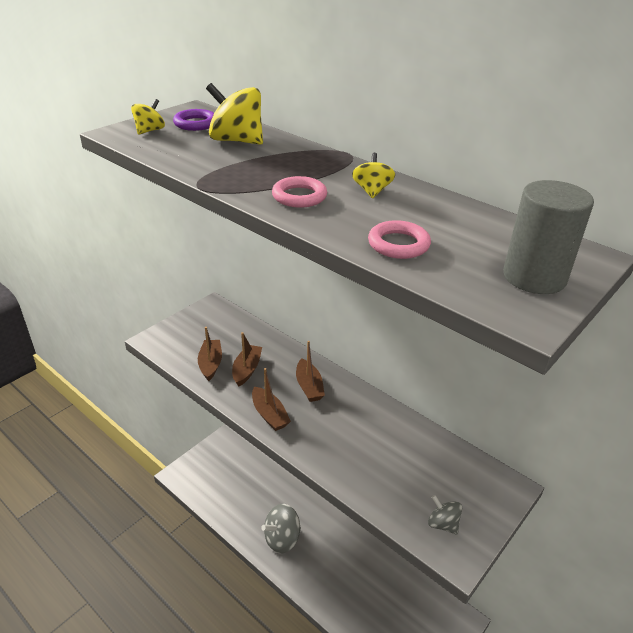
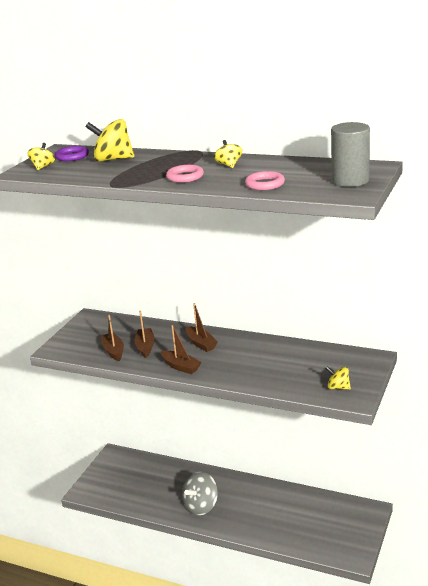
camera: 15 degrees left, 10 degrees down
(442, 524) = (338, 387): grey spinning top -> yellow spinning top

